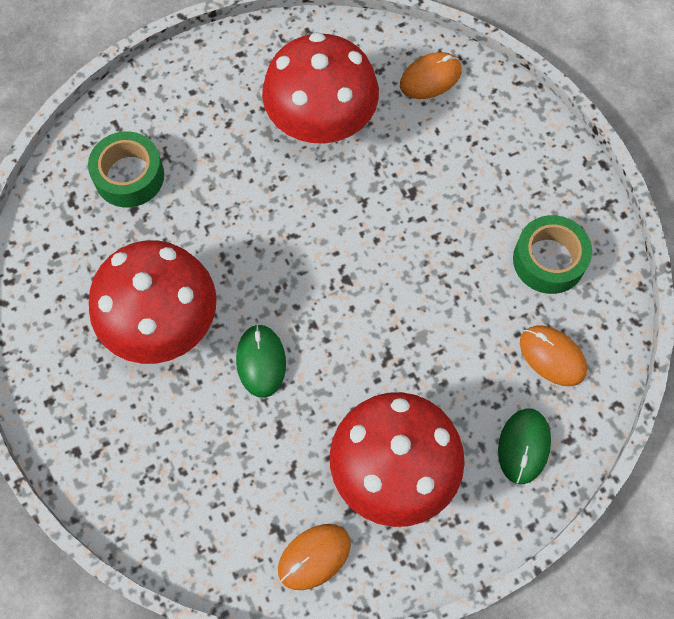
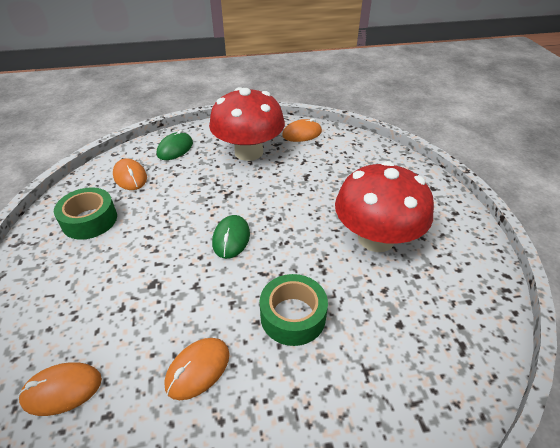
camera: 165 degrees left, 25 degrees down
(129, 176) = (404, 357): green tape -> green tape (293, 316)
(261, 361) = (309, 206): green mouse -> green mouse (231, 238)
(321, 120) = (198, 369): red mushroom -> orange mouse

